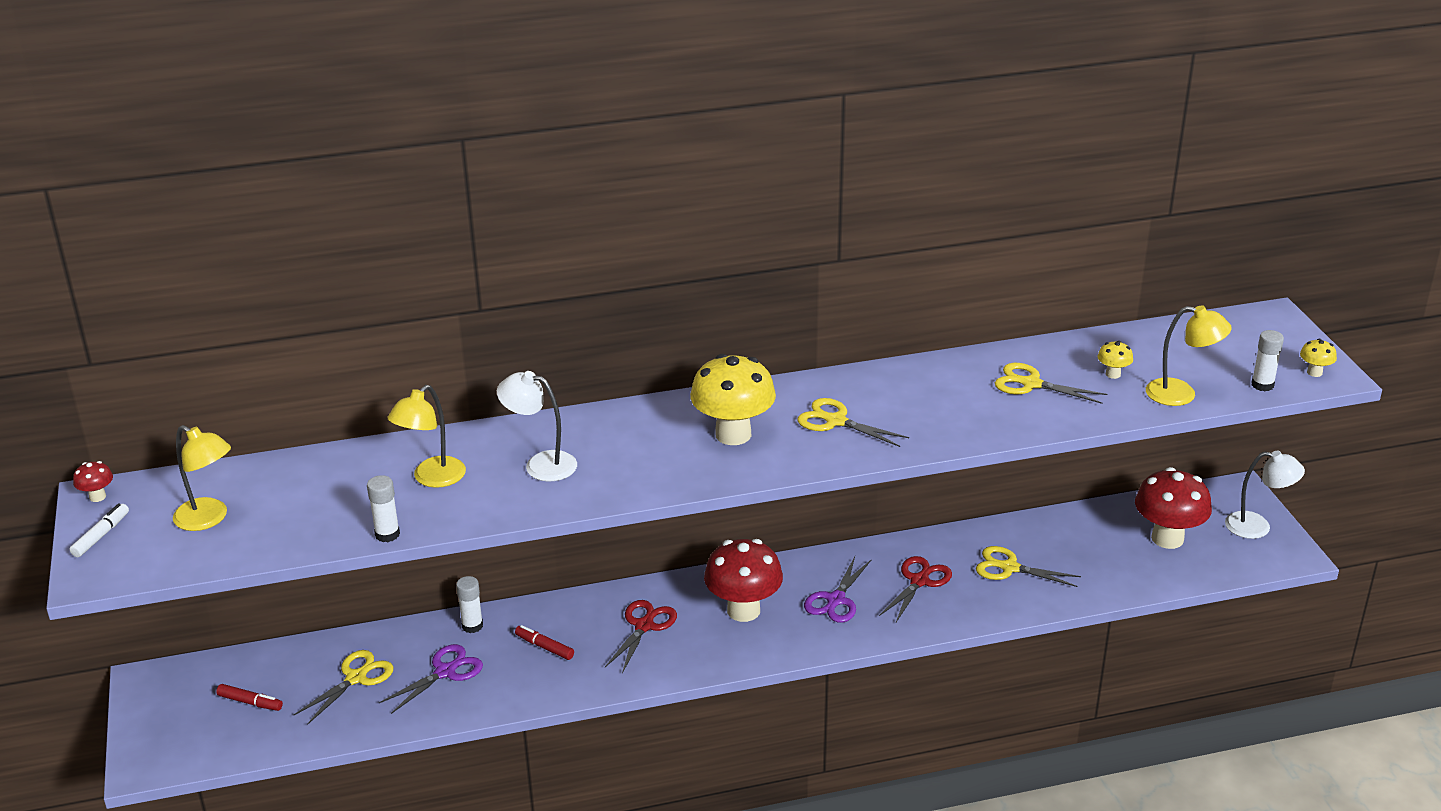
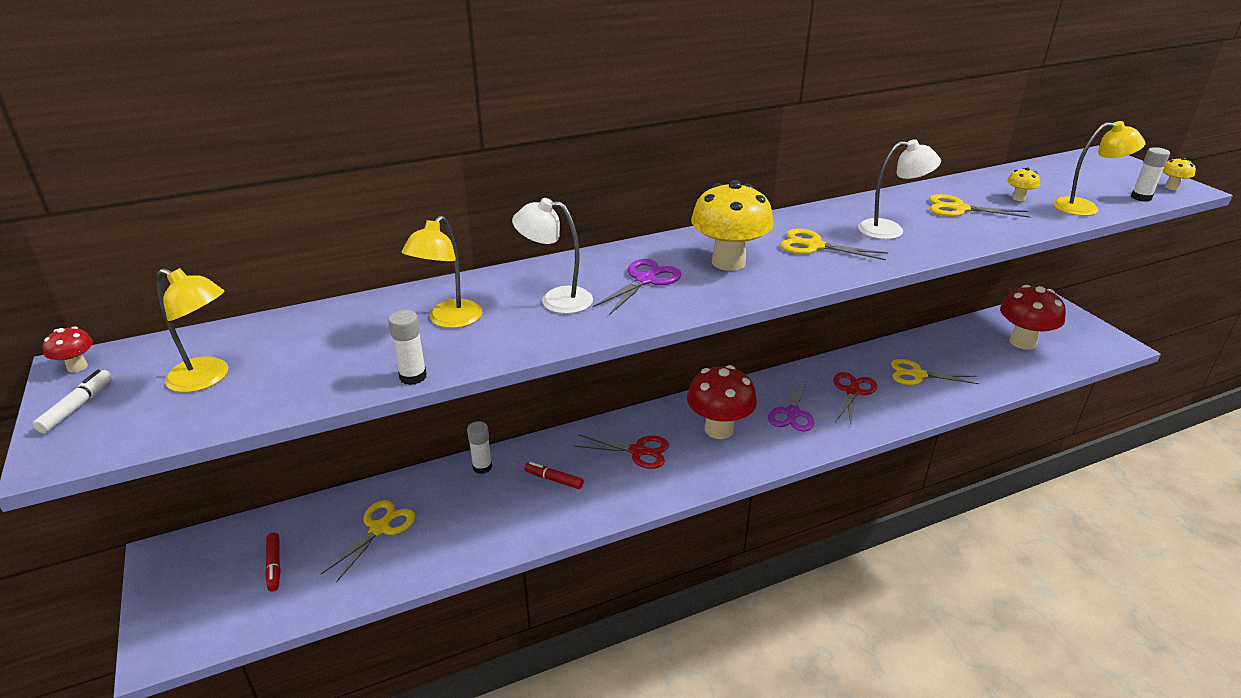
camera: 10 degrees left, 0 degrees up
(250, 702) = (274, 565): red marker -> red marker turned 60 degrees clockwise
(445, 672) = (466, 513): purple scissors -> purple scissors (645, 280)
(644, 626) = (638, 451): red scissors -> red scissors turned 90 degrees clockwise
(1257, 527) = (1081, 328): white lamp -> white lamp (890, 230)

